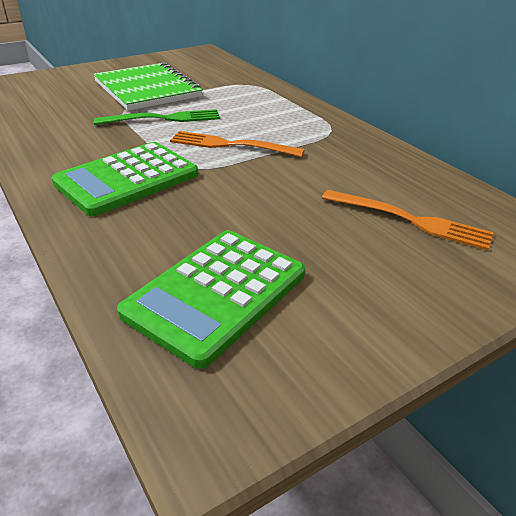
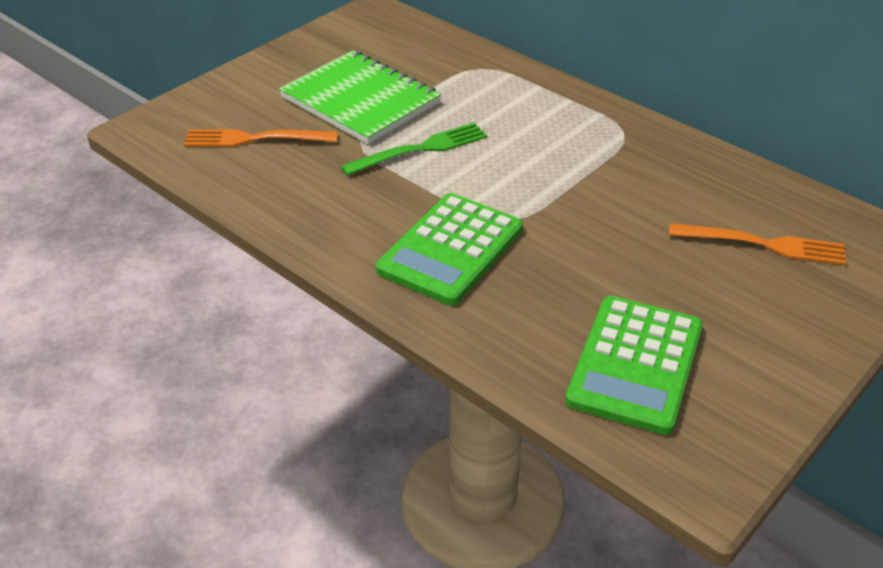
camera: 15 degrees left, 5 degrees up
(230, 145) = (527, 177): orange fork -> orange fork (254, 139)

